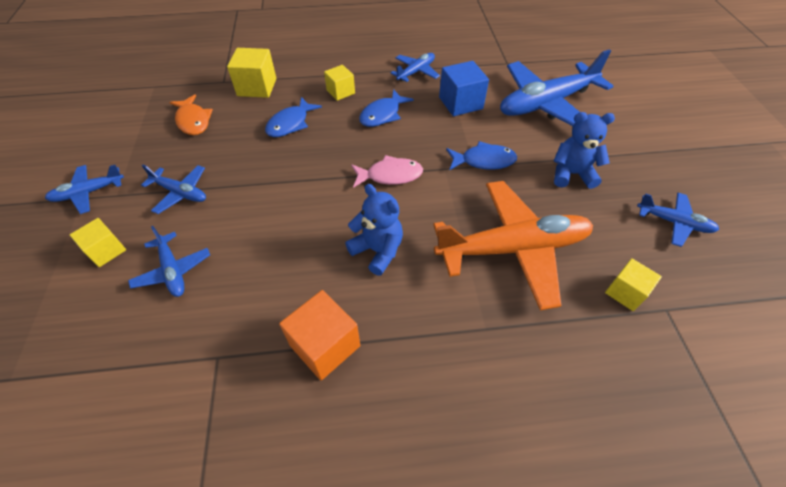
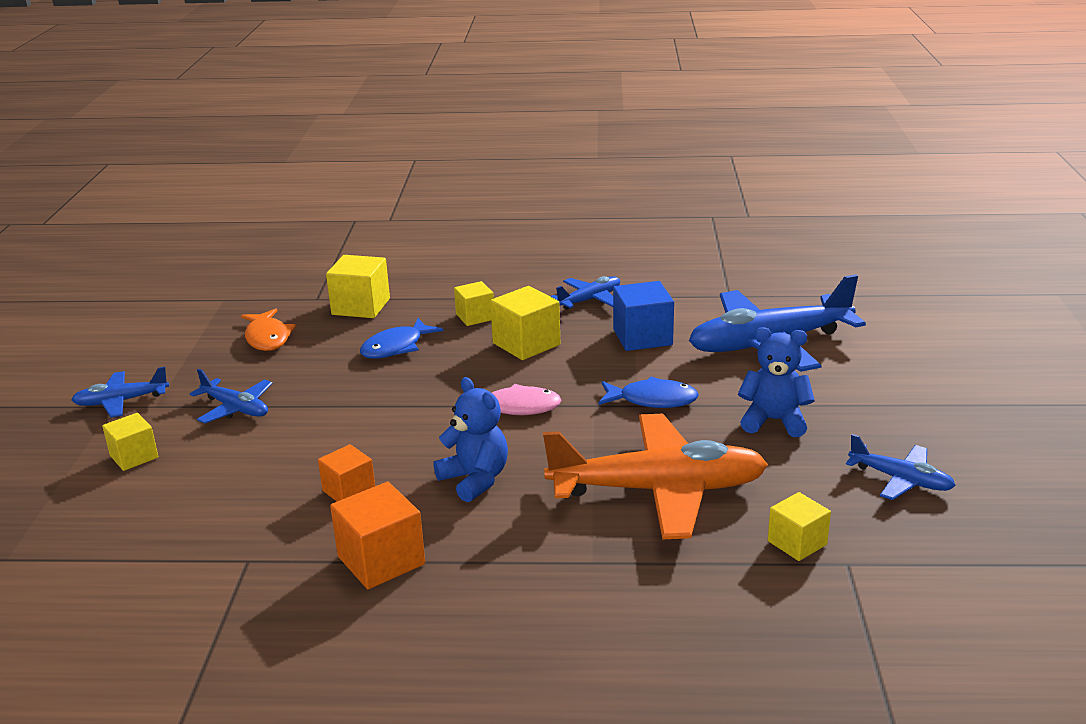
camera: 10 degrees right, 25 degrees down
(173, 270) = (211, 480): blue plane -> none
(284, 271) = (349, 491): none -> orange cube
(382, 114) = (526, 344): blue fish -> yellow cube

